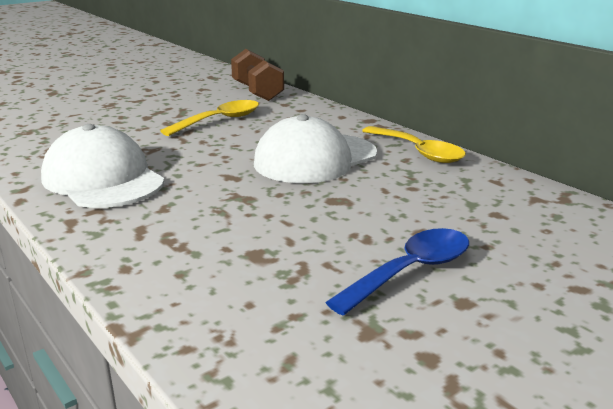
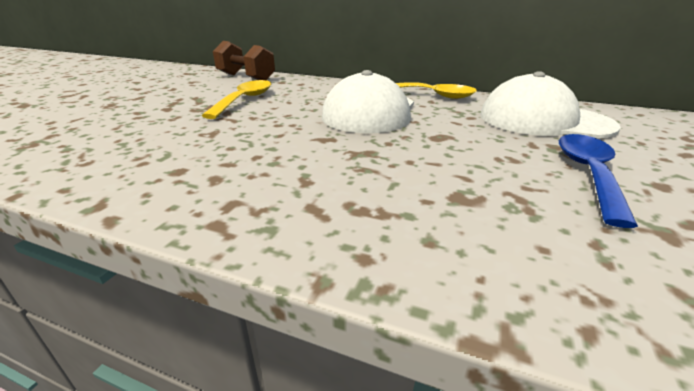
camera: 30 degrees left, 5 degrees up
(103, 179) = (196, 169): white cap -> white cap (543, 120)

